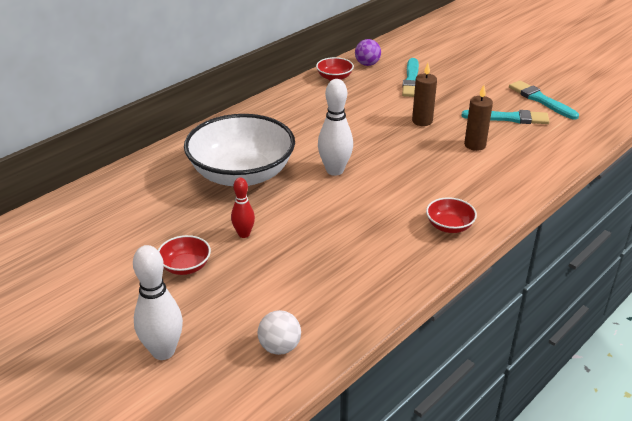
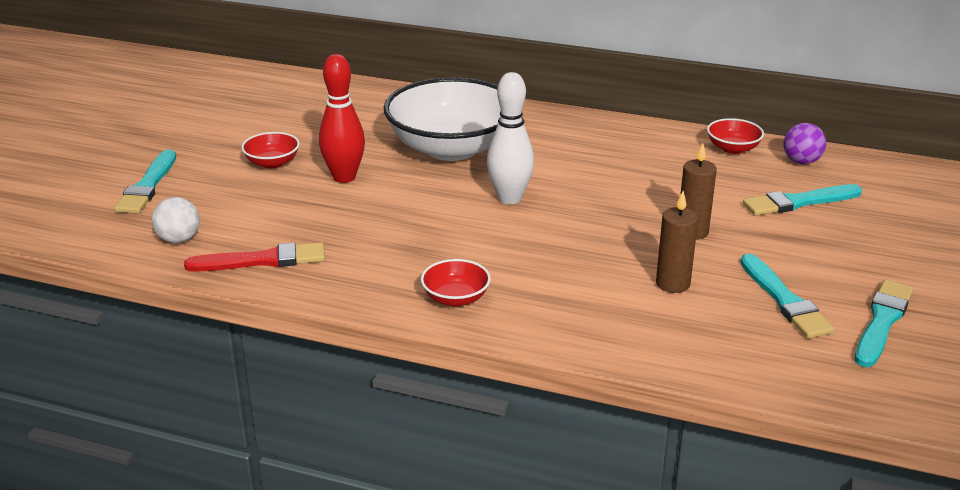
camera: 65 degrees right, 5 degrees down
(163, 351) = (148, 186): white bowling pin -> turquoise brush
(244, 234) = (344, 177): red bowling pin -> red bowling pin, size x1.66
(345, 304) = (262, 260): none -> red brush

